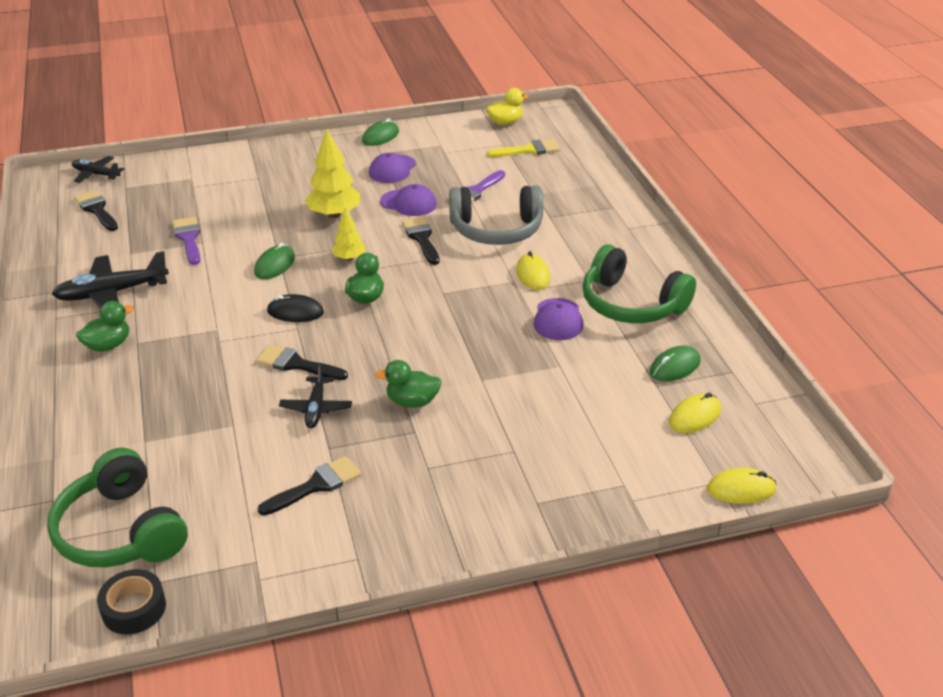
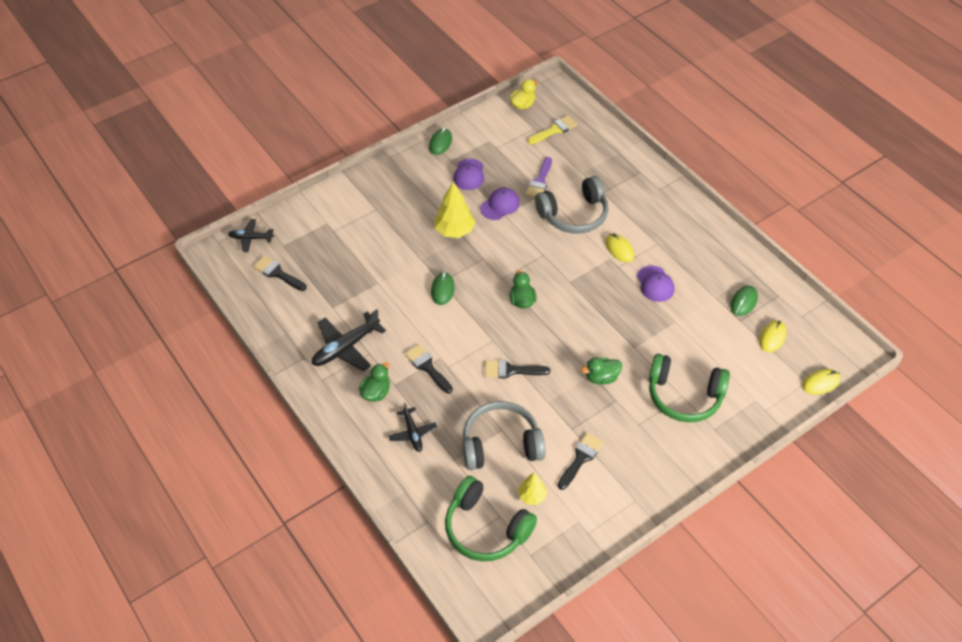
camera: 20 degrees left, 15 degrees up
(134, 608) = (530, 576): black tape -> none
(188, 238) = (365, 282): purple brush -> none
(219, 440) = (501, 444): none -> grey headphones
(295, 312) = (483, 327): black mouse -> none
(316, 408) = (545, 401): black plane -> black plane (412, 433)
(349, 258) = (489, 269): yellow tree -> yellow tree (532, 496)
(408, 203) = (500, 205): purple cap -> purple cap turned 45 degrees counterclockwise
(421, 238) = (528, 237): black brush -> black brush (427, 367)
(631, 304) = (693, 257): green headphones -> green headphones (684, 396)

